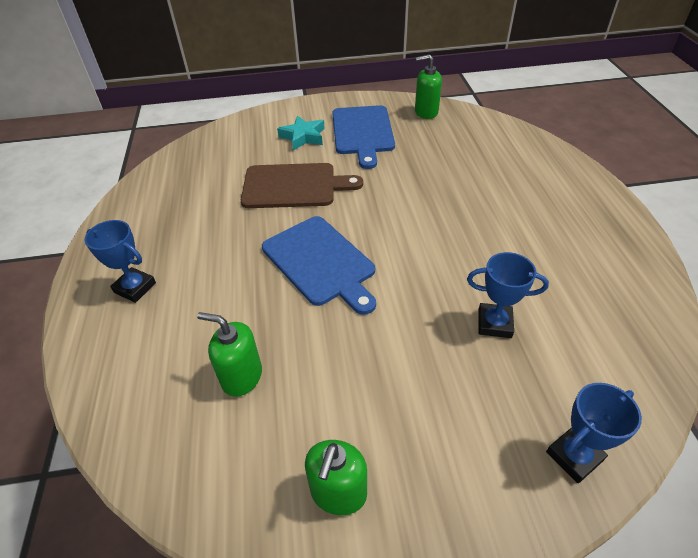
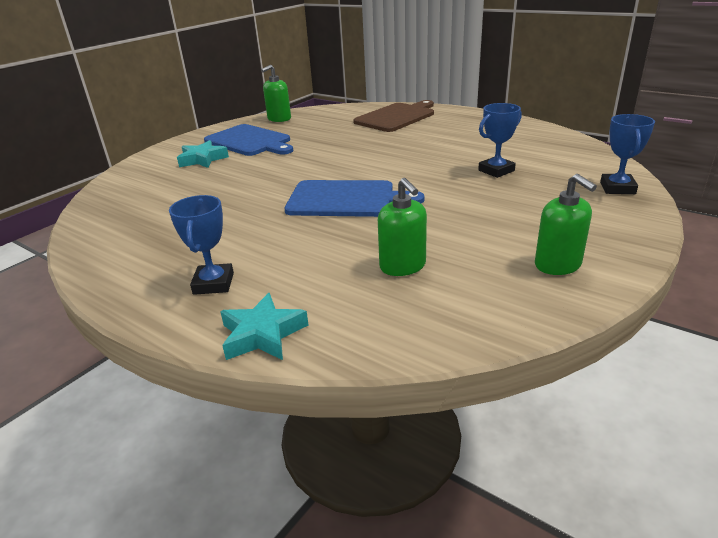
camera: 45 degrees left, 15 degrees down
(92, 361) = (262, 334): none -> turquoise star
(135, 288) = (213, 283): blue trophy -> blue trophy turned 75 degrees counterclockwise
(241, 376) = (403, 266): green soap dispenser -> green soap dispenser turned 90 degrees counterclockwise
(294, 186) = (247, 181): brown cutting board -> brown cutting board (396, 117)

